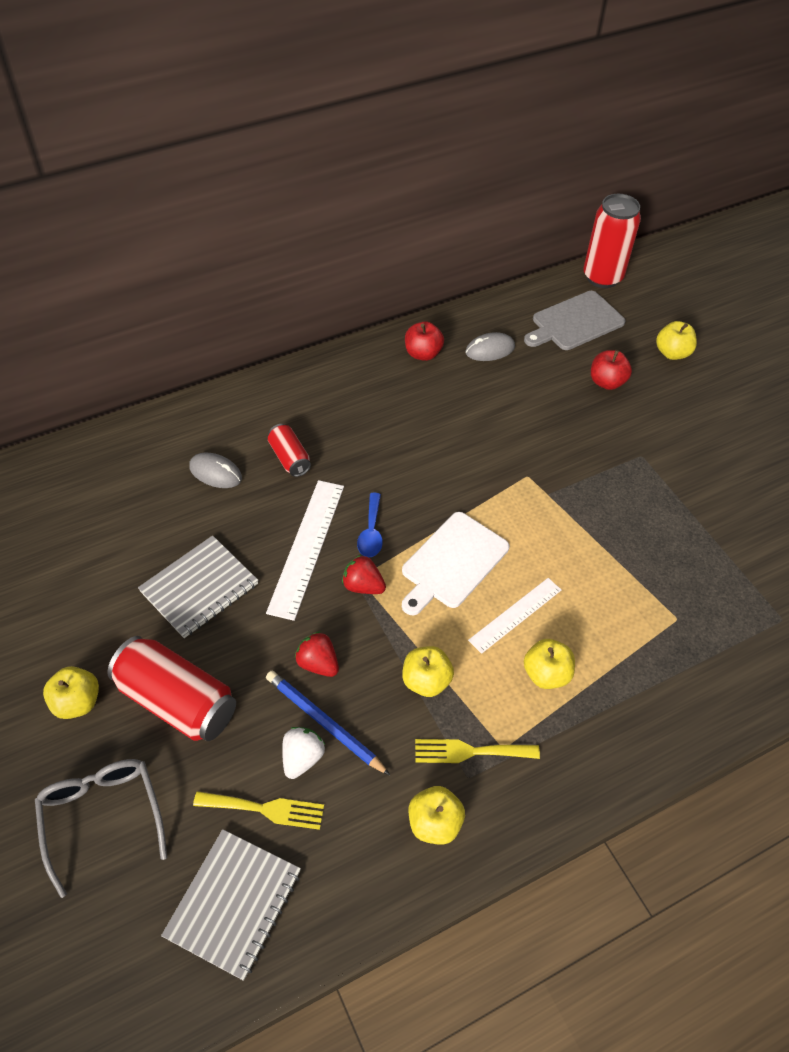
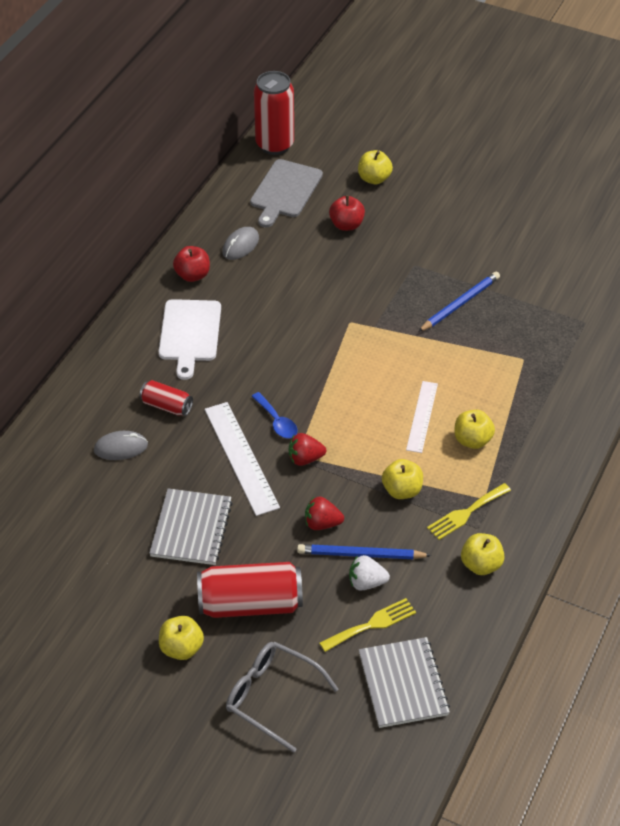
camera: 35 degrees left, 5 degrees down
(302, 758) = (366, 582): white strawberry -> white strawberry turned 75 degrees counterclockwise
(452, 563) = (351, 408): white cutting board -> white cutting board (190, 334)
(656, 520) = (459, 304): none -> blue pencil

